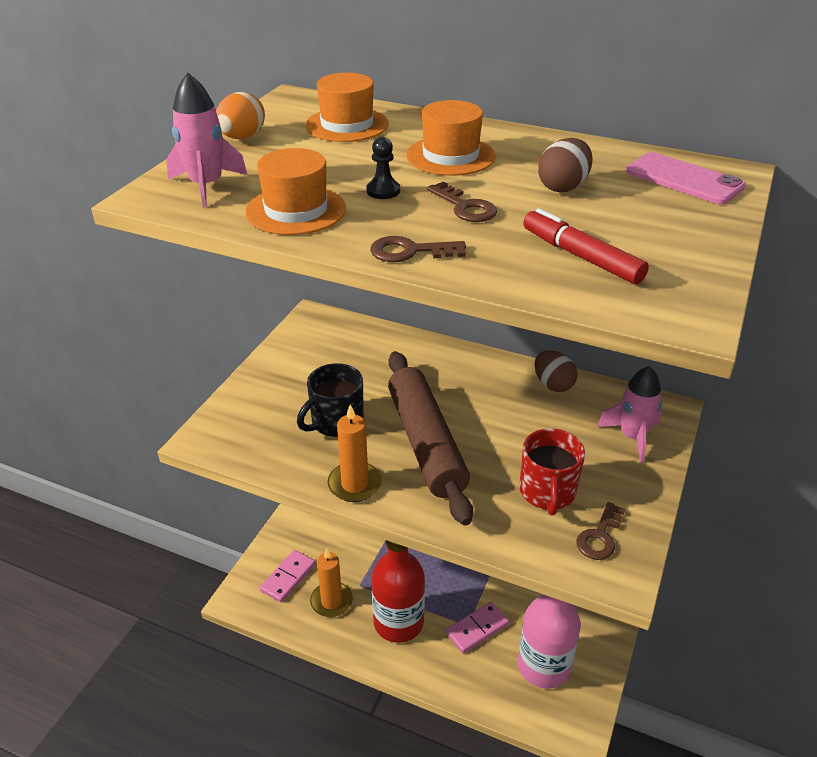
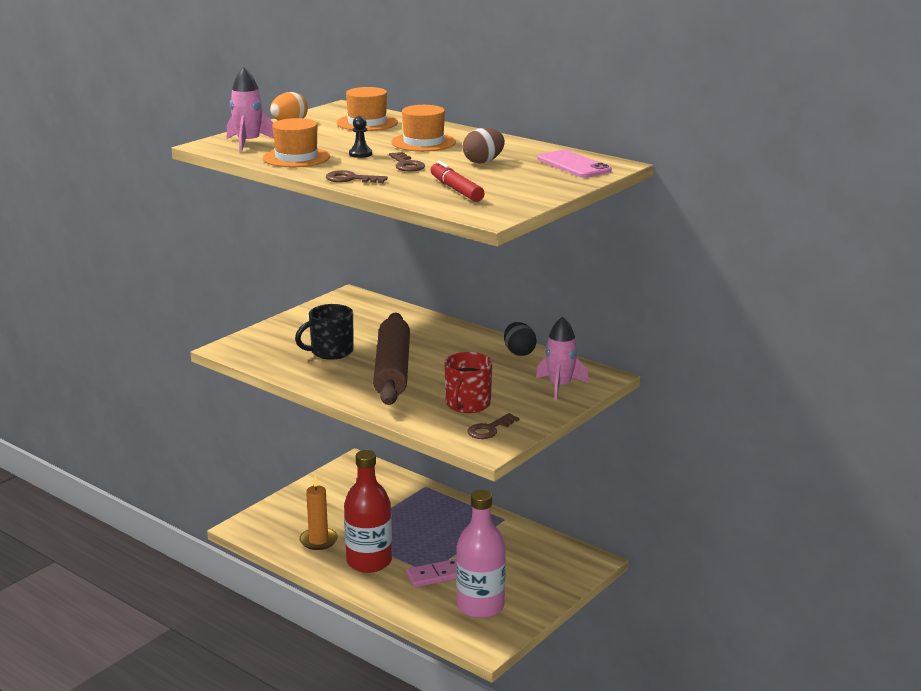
camera: 15 degrees right, 15 degrees down
(288, 577) = (288, 521): pink domino -> none
(355, 484) = (324, 383): orange candle -> none
(553, 385) = (519, 352): brown egg -> black egg

